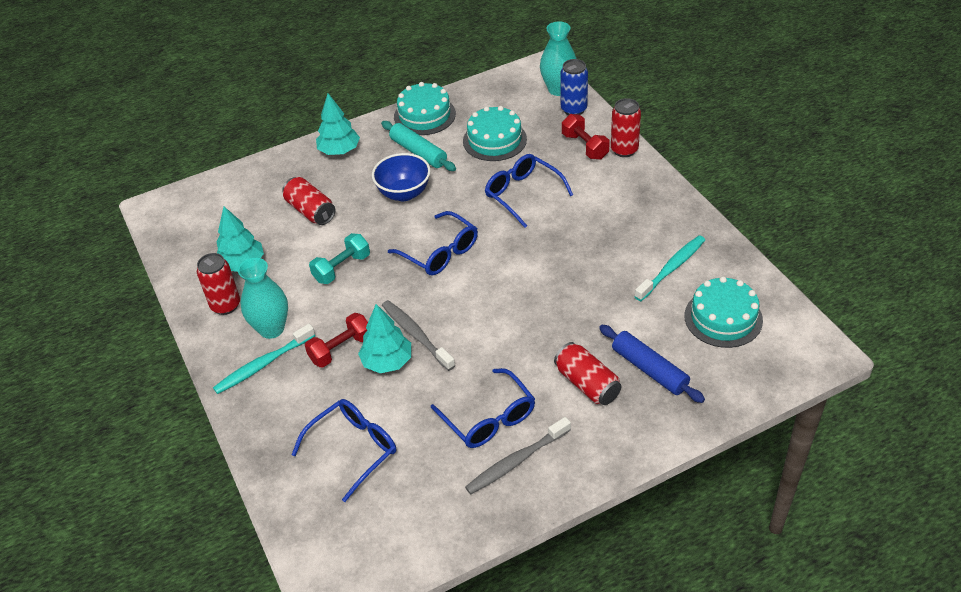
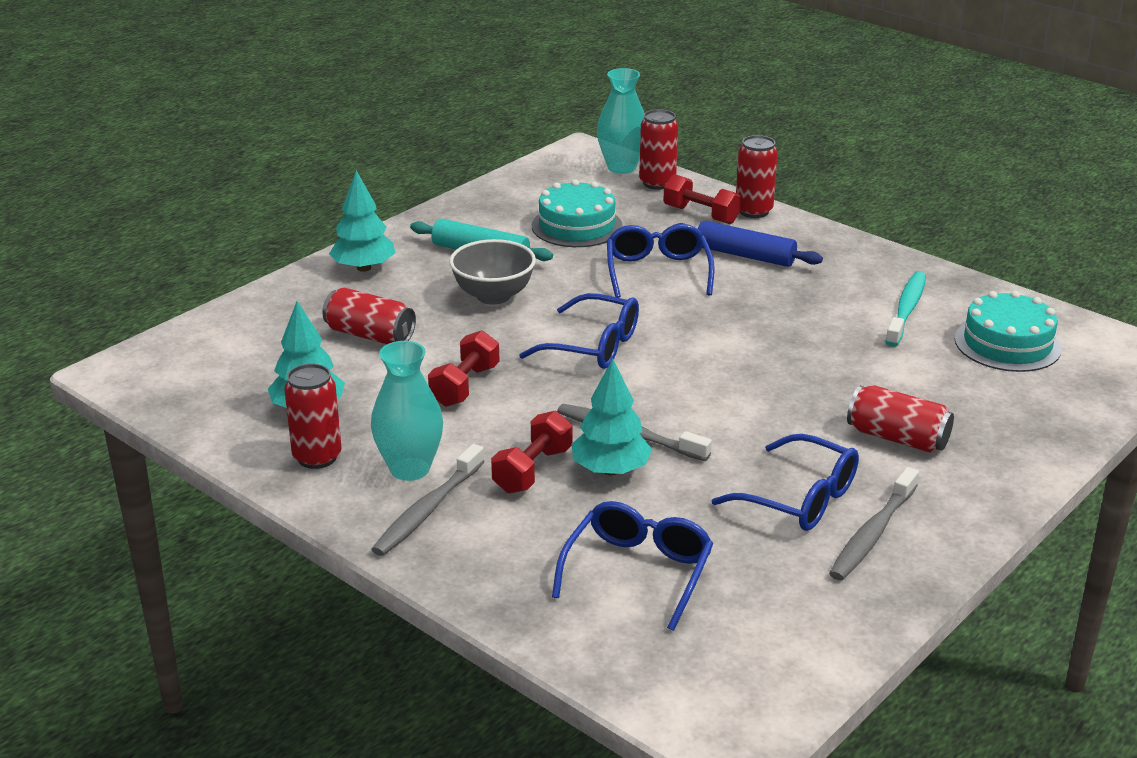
camera: 25 degrees left, 15 degrees down
(263, 365) = (427, 510): turquoise toothbrush -> grey toothbrush
(342, 268) = (465, 386): turquoise dumbbell -> red dumbbell
(404, 193) = (493, 296): blue bowl -> grey bowl
(424, 115) = (459, 216): turquoise cake -> none
(522, 194) = (657, 271): blue glasses -> blue glasses turned 60 degrees clockwise
(573, 109) = (657, 183): blue can -> red can
(649, 369) = (962, 409): blue rolling pin -> blue rolling pin (745, 255)

